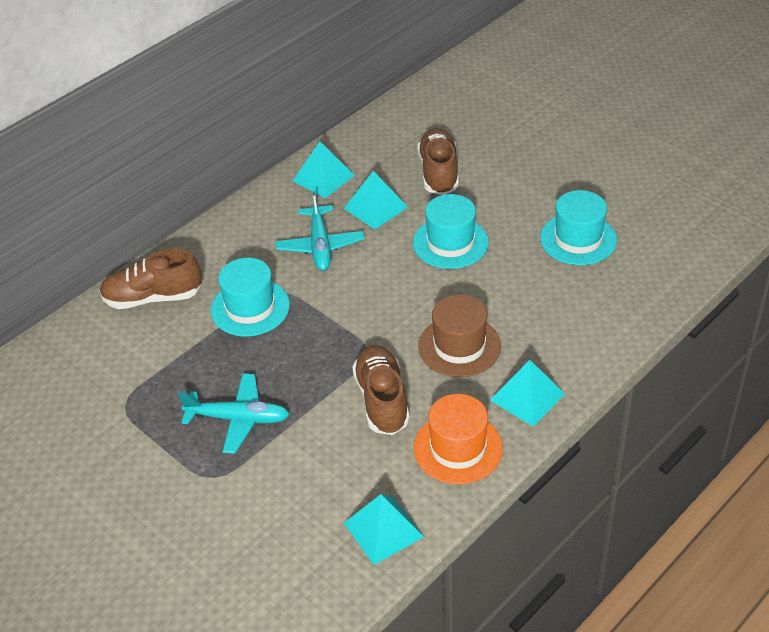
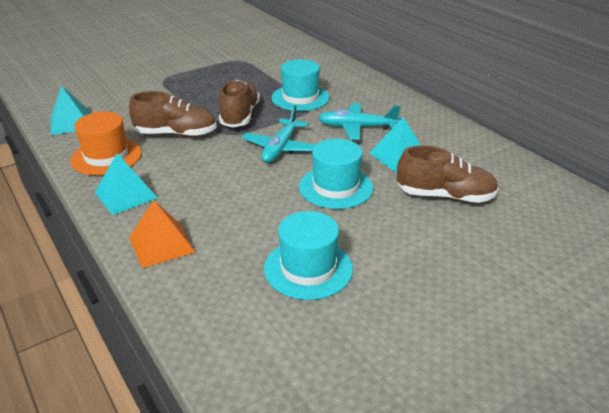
camera: 100 degrees right, 10 degrees down
(153, 297) = (327, 70): brown shoe -> brown shoe (240, 116)
(238, 419) = (201, 88): turquoise plane -> turquoise plane (280, 148)
(323, 178) = (447, 137): turquoise pyramid -> none
(459, 346) = (205, 172): brown hat -> none
(591, 339) = (161, 244): none -> orange pyramid

